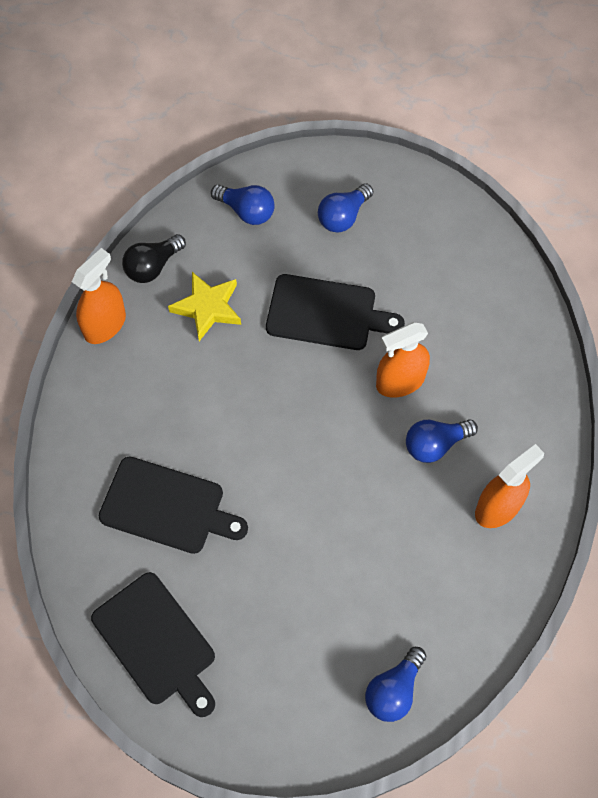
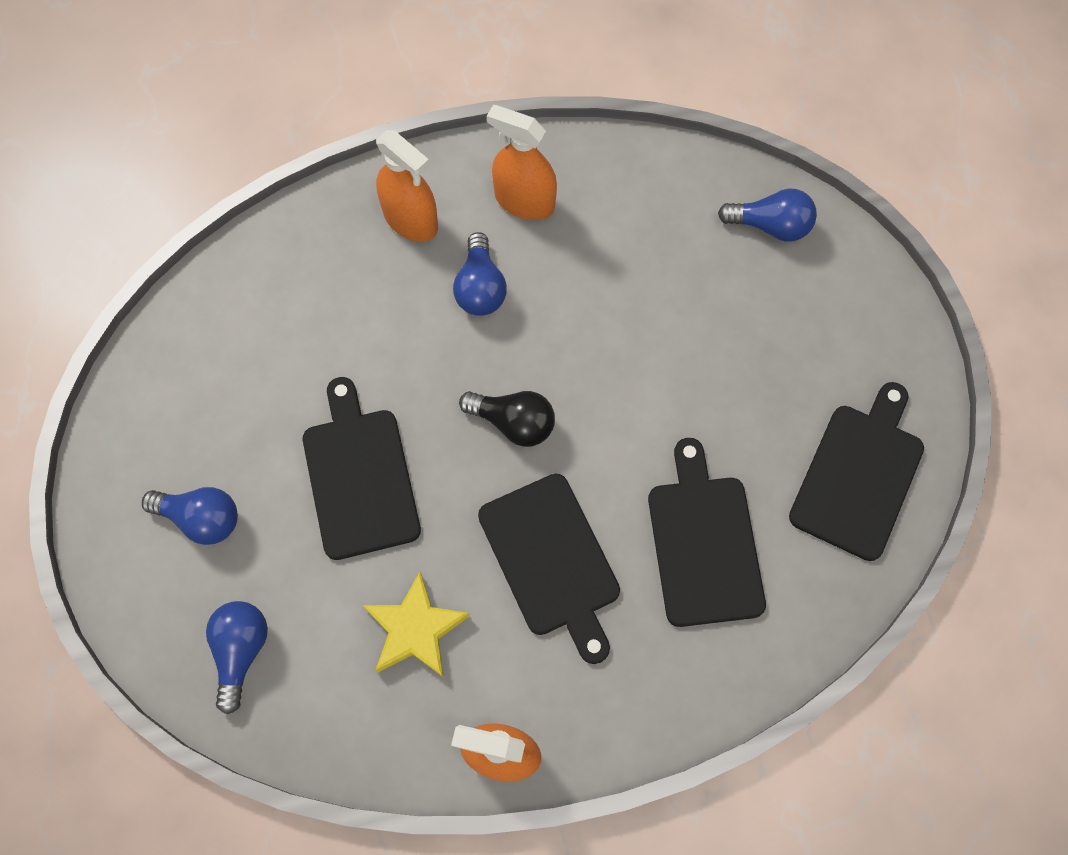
camera: 115 degrees left, 5 degrees up
(153, 266) = (383, 737): black light bulb -> black light bulb (513, 423)
(208, 404) = (551, 560): none -> black cutting board
(400, 381) = (417, 354): orange spray bottle -> orange spray bottle (411, 220)
(435, 445) = (480, 287): blue light bulb -> blue light bulb turned 45 degrees clockwise

